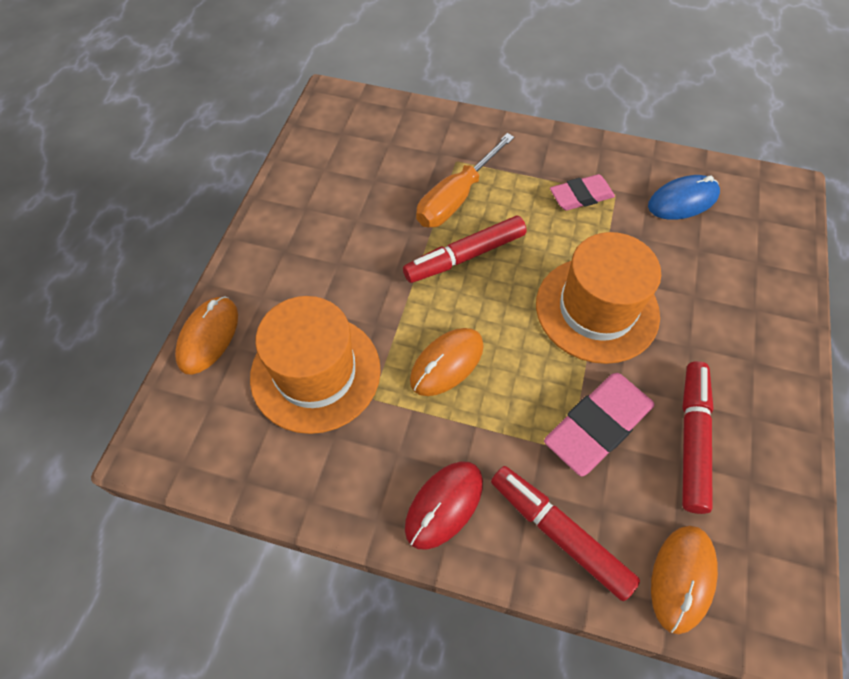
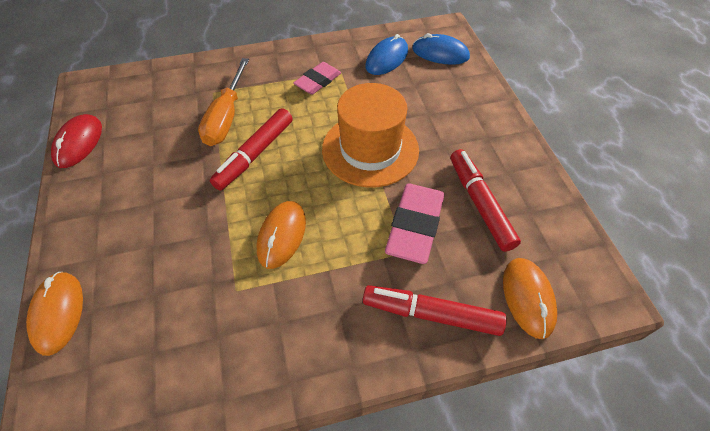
camera: 30 degrees left, 5 degrees down
(315, 372) = (175, 294): orange hat -> none
(444, 505) = (336, 341): red mouse -> red mouse (79, 143)
(758, 221) = (440, 53): none -> blue mouse

